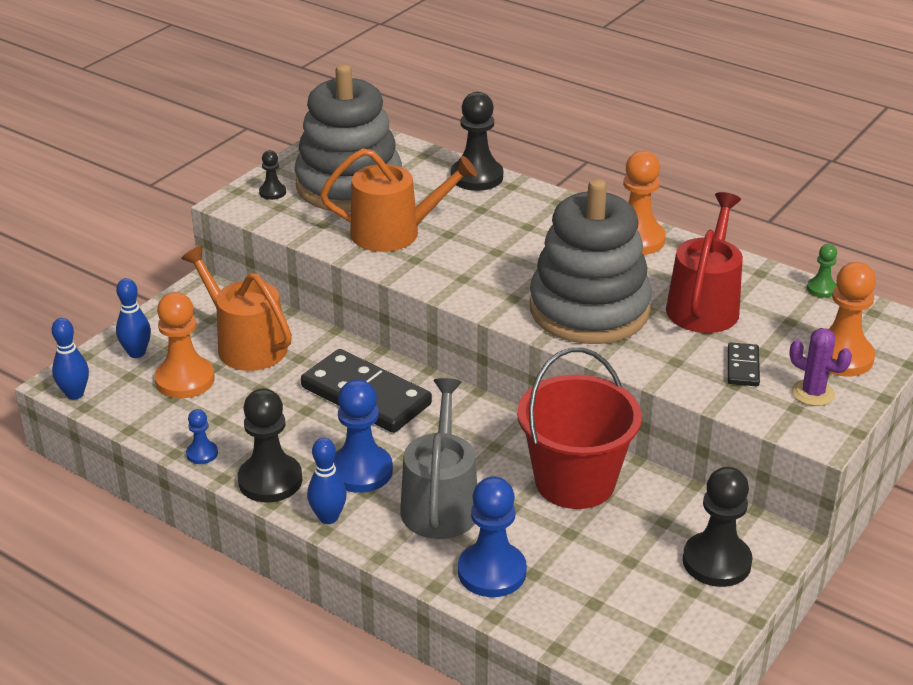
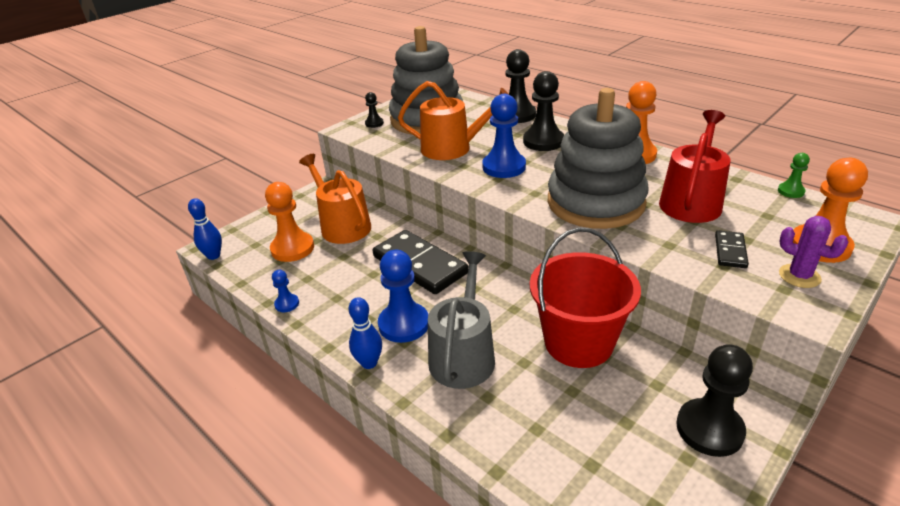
camera: 10 degrees right, 0 degrees up
(136, 353) = (266, 229): blue bowling pin -> none
(270, 480) = (331, 328): black pawn -> black pawn (543, 141)
(492, 572) = (499, 424): blue pawn -> blue pawn (504, 167)

